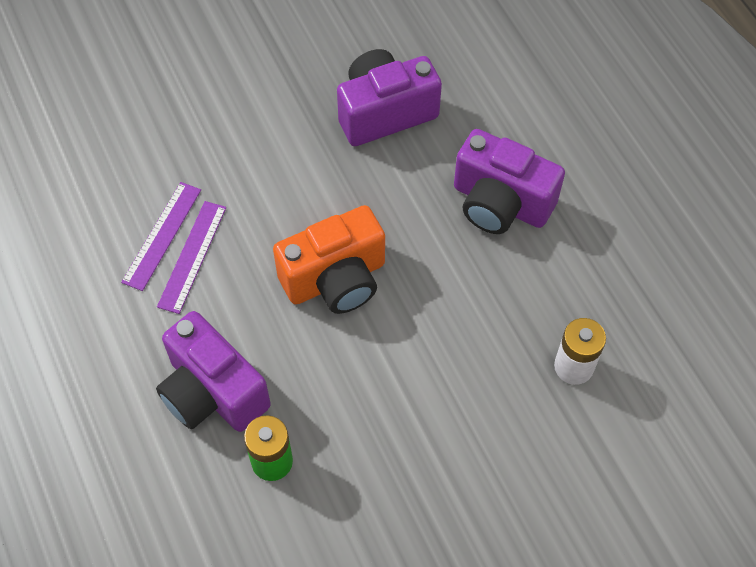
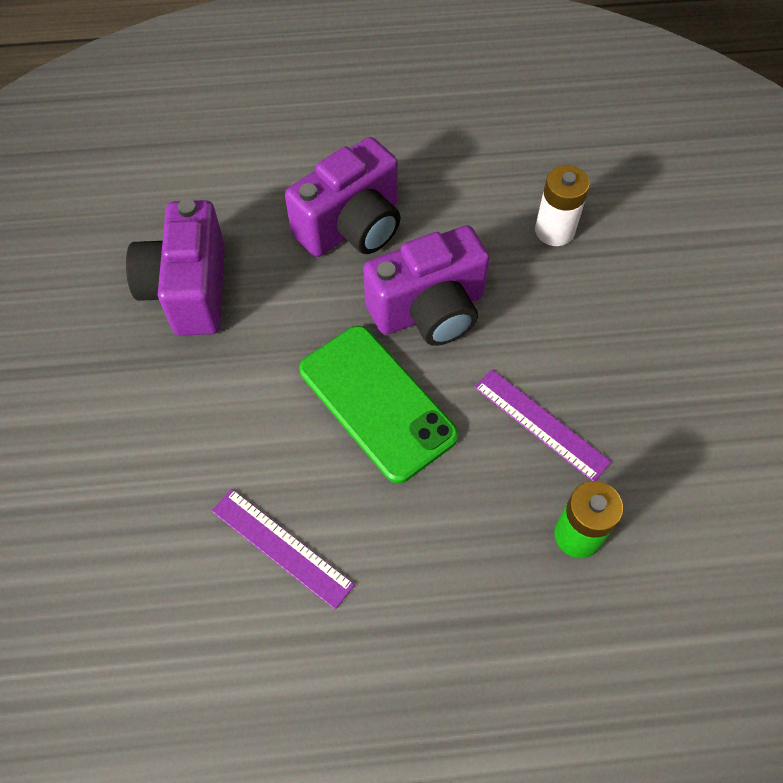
camera: 70 degrees left, 0 degrees up
(162, 235) = (236, 575): purple ruler -> purple ruler (541, 424)
(212, 392) = (472, 575): purple camera -> purple camera (429, 310)
(336, 279) = (377, 402): orange camera -> green phone

